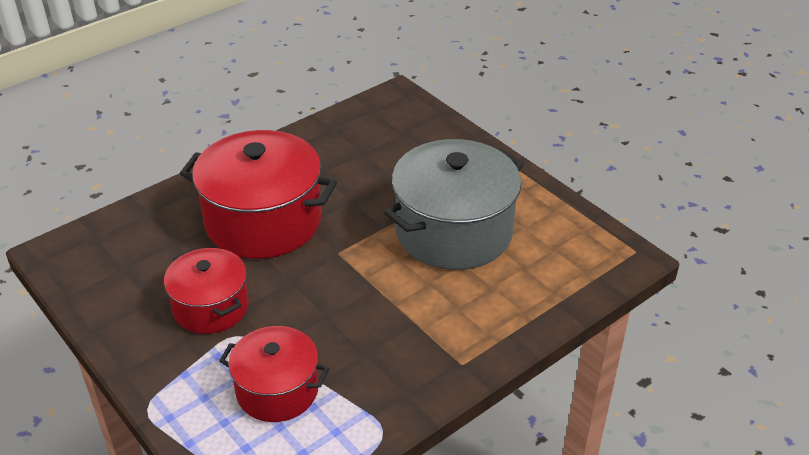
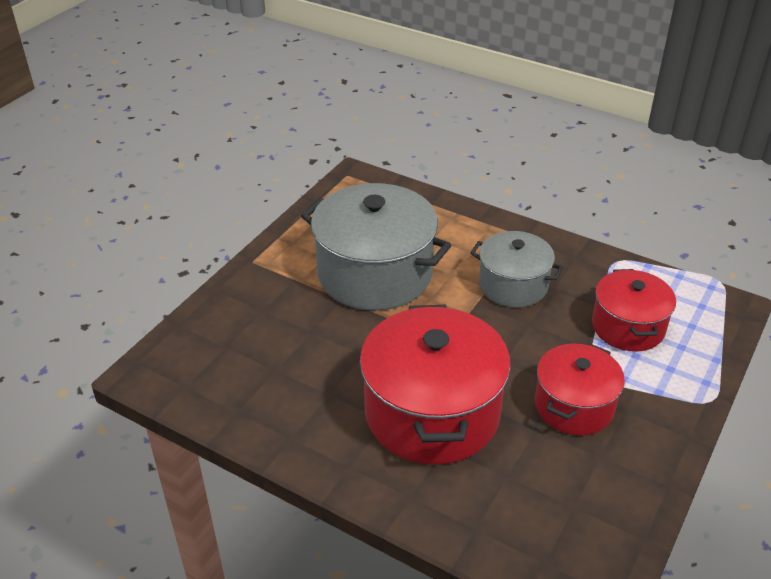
camera: 110 degrees left, 0 degrees up
(387, 323) = (513, 285): none -> grey pot

